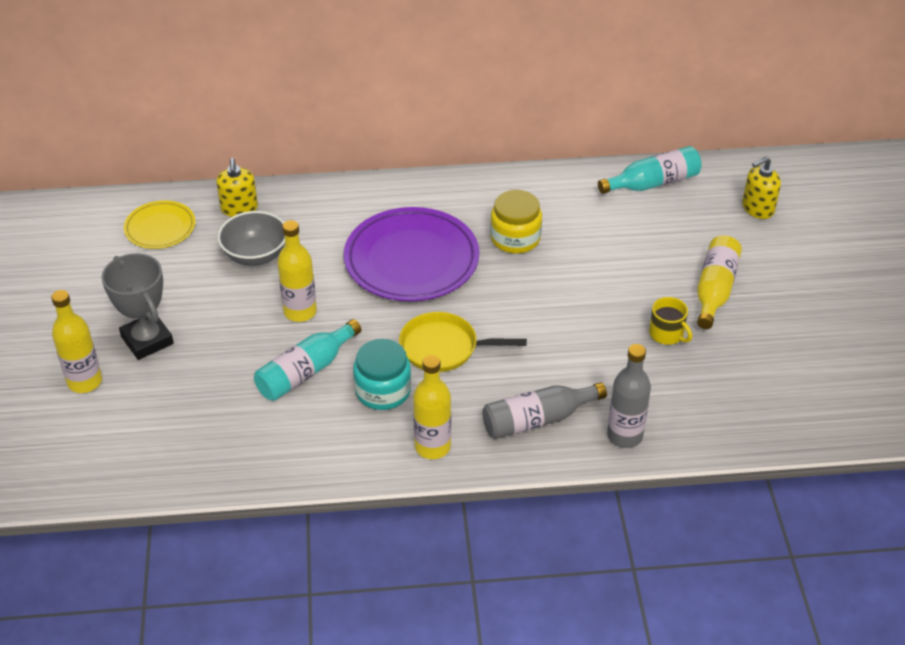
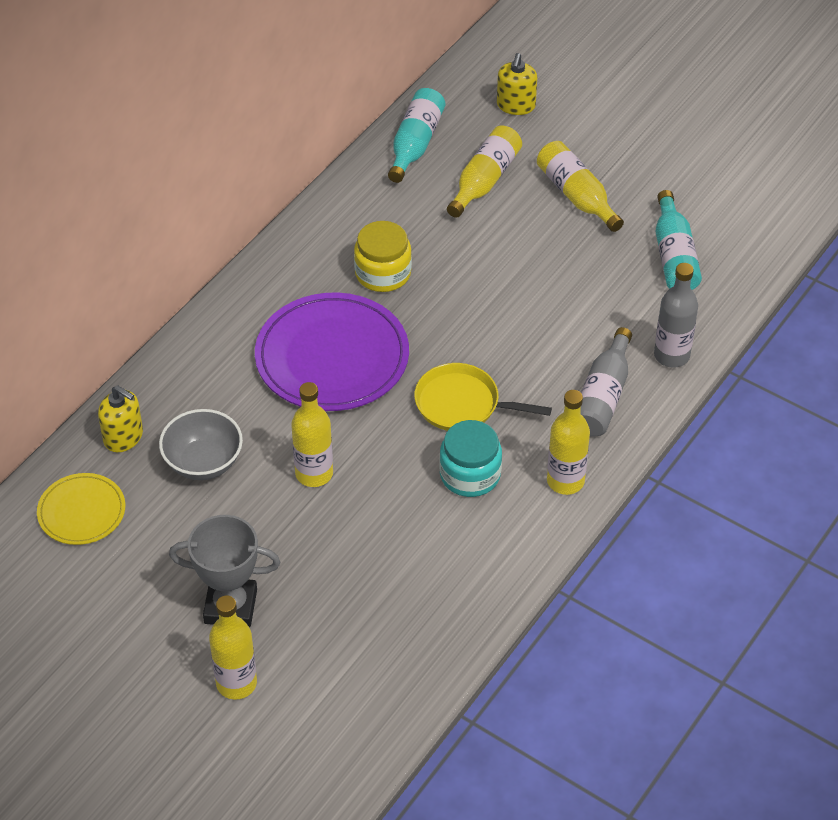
camera: 50 degrees left, 5 degrees up
(305, 371) = (393, 513): turquoise bottle -> turquoise bottle (674, 256)
(443, 348) = (462, 404): yellow pan -> yellow pan turned 60 degrees clockwise
(665, 235) = (484, 180): none -> yellow bottle
(667, 334) = (593, 257): yellow mug -> none

